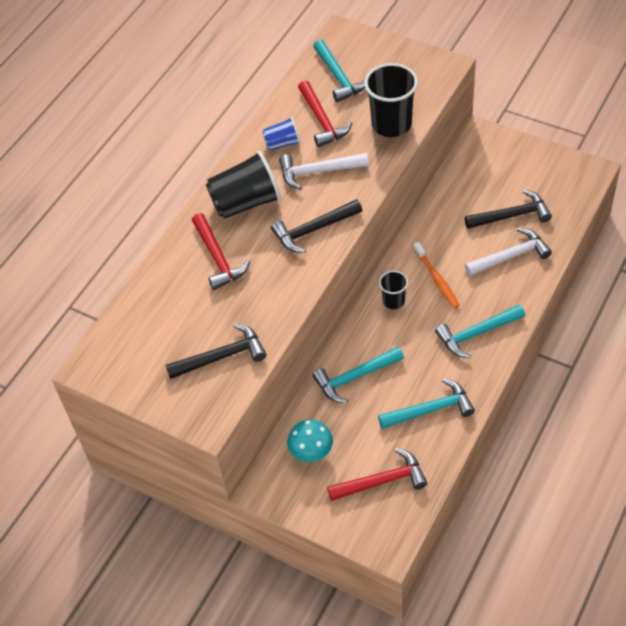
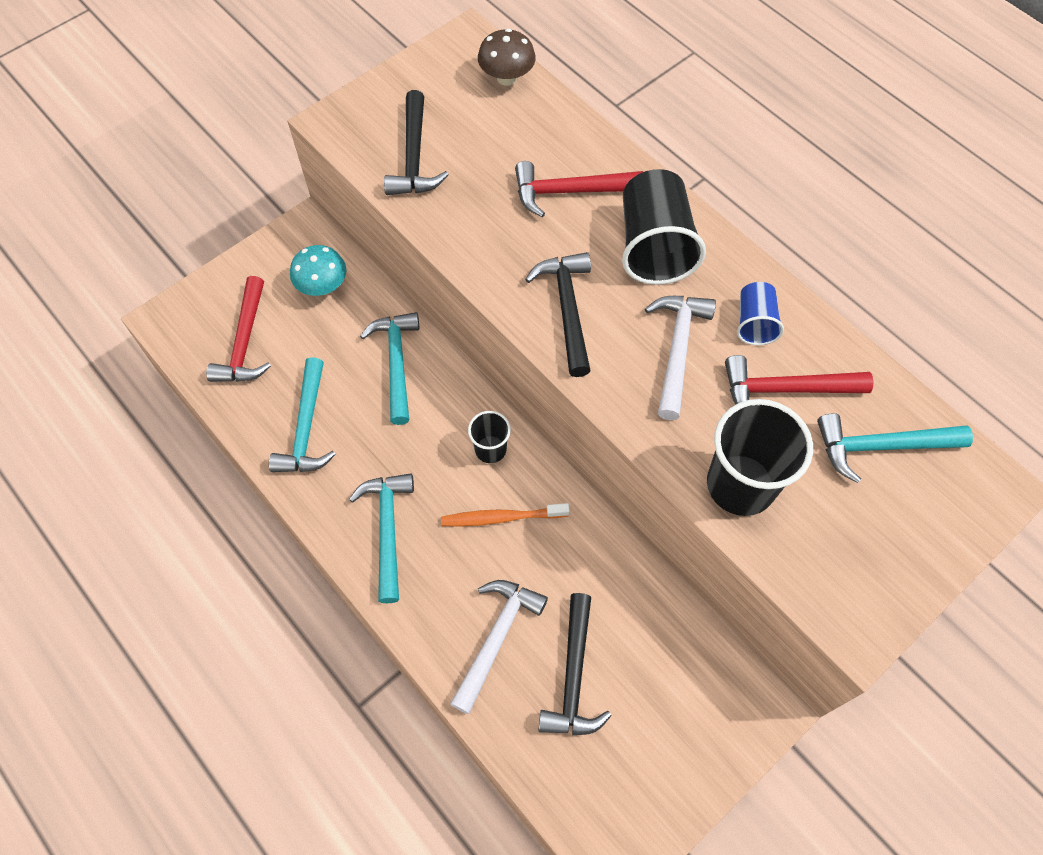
camera: 105 degrees right, 10 degrees up
(123, 328) = (507, 78): none -> brown mushroom
(510, 256) = (497, 637): white hammer -> white hammer turned 150 degrees counterclockwise

